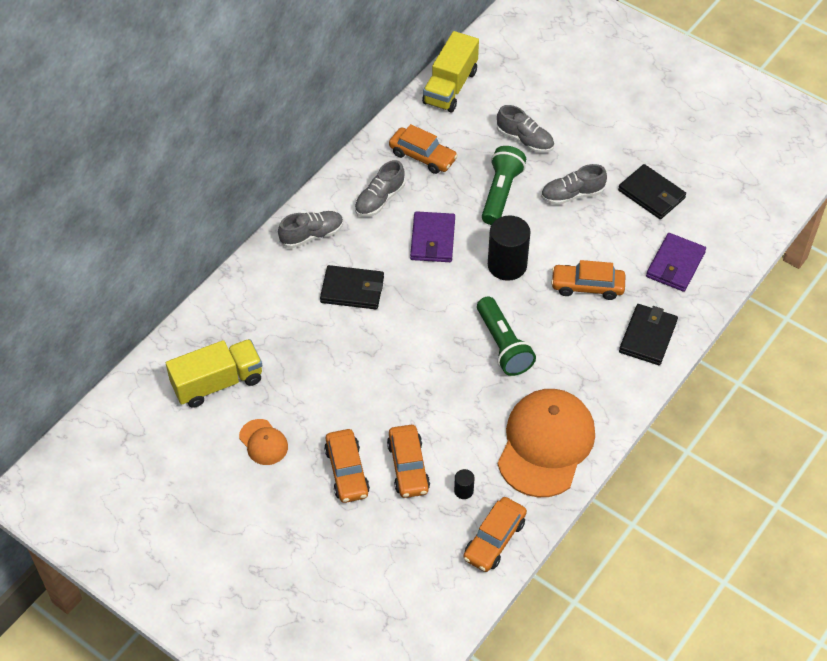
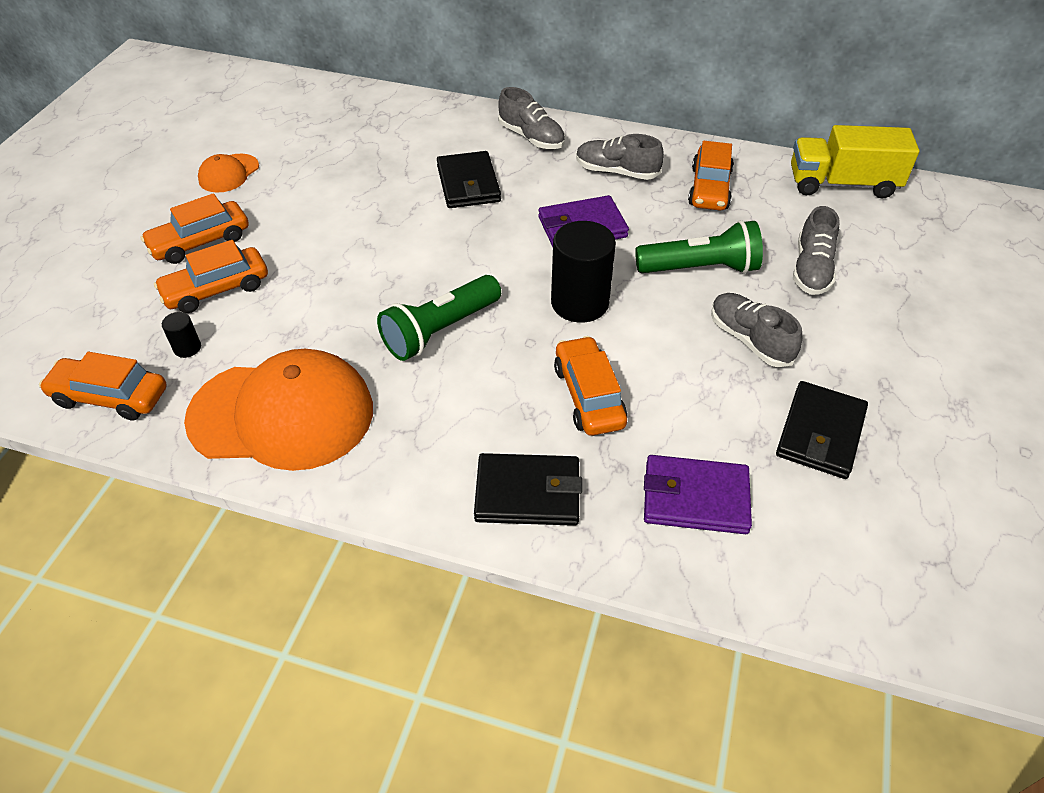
camera: 70 degrees right, 5 degrees down
(217, 383) = (300, 126): yellow truck -> none

